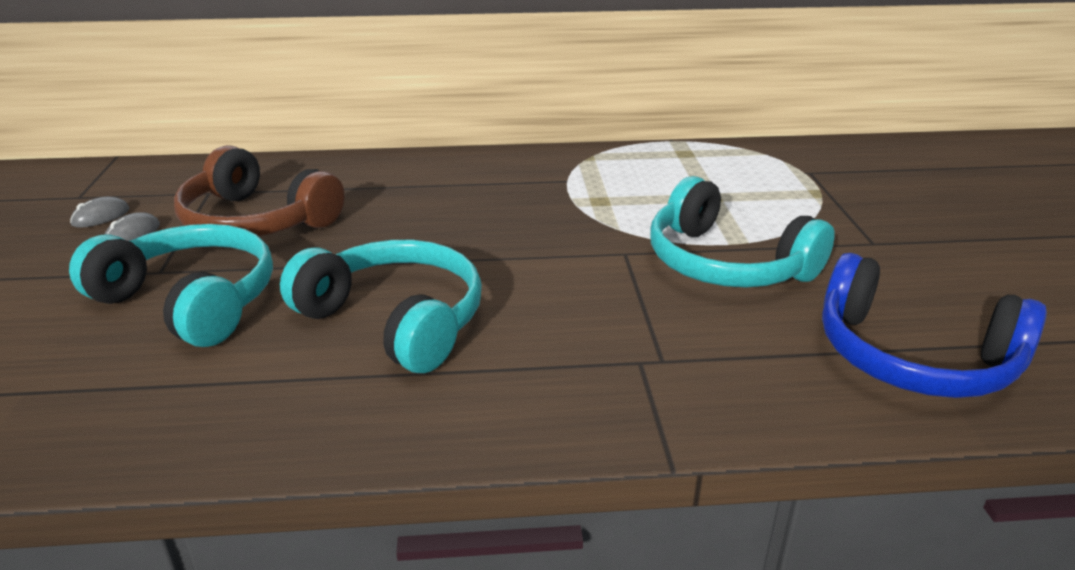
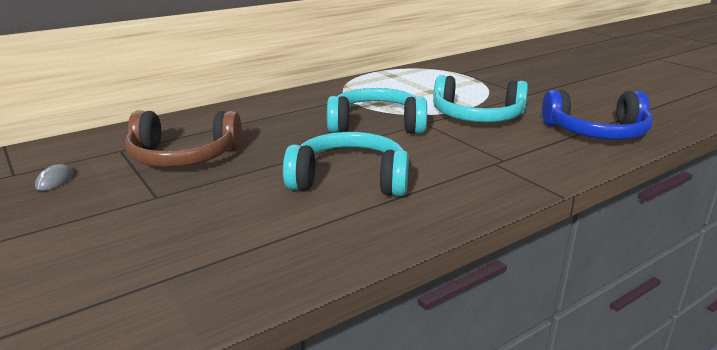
camera: 30 degrees left, 5 degrees down
(132, 234) = (99, 183): grey mouse -> none
(191, 301) = (205, 205): turquoise headphones -> turquoise headphones (376, 125)

